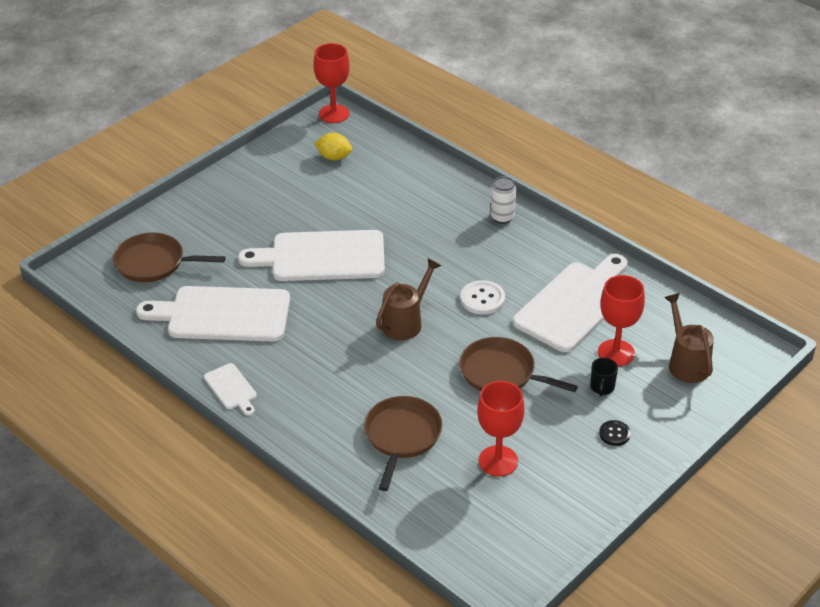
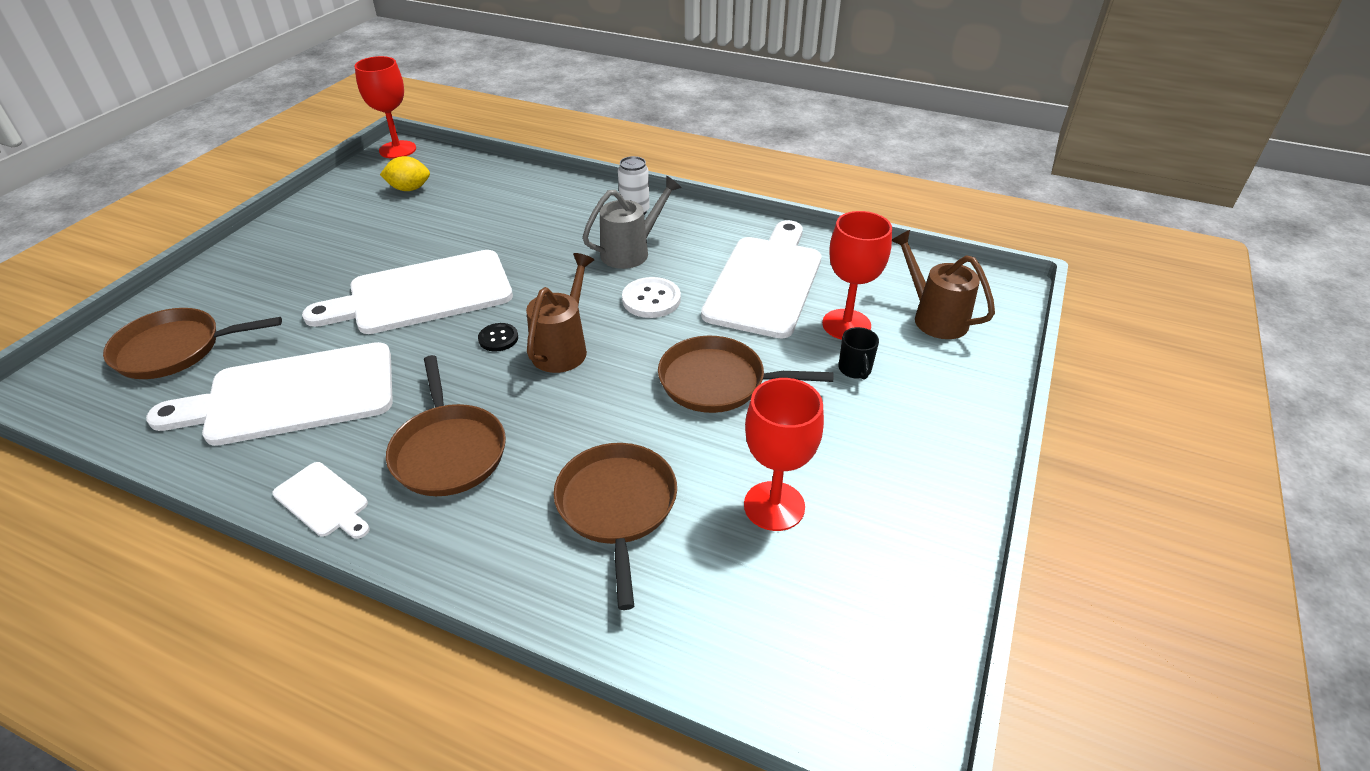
camera: 20 degrees left, 0 degrees up
(311, 376) = (448, 451): none -> brown pan
(484, 254) = (631, 251): none -> grey watering can
(614, 434) = (906, 425): black button -> black button (498, 338)

